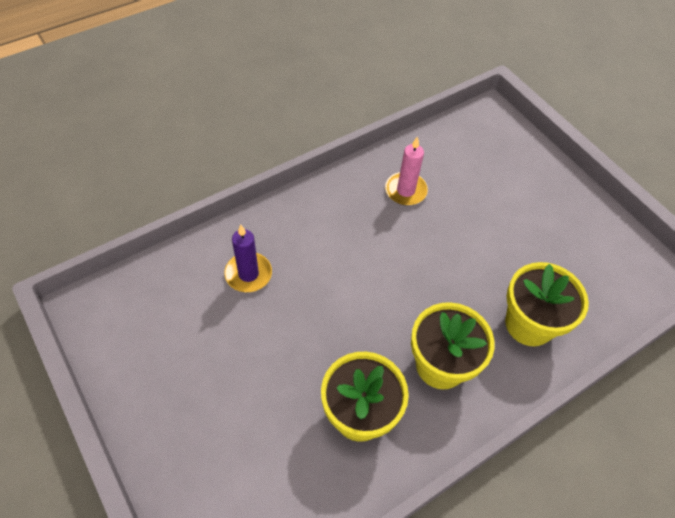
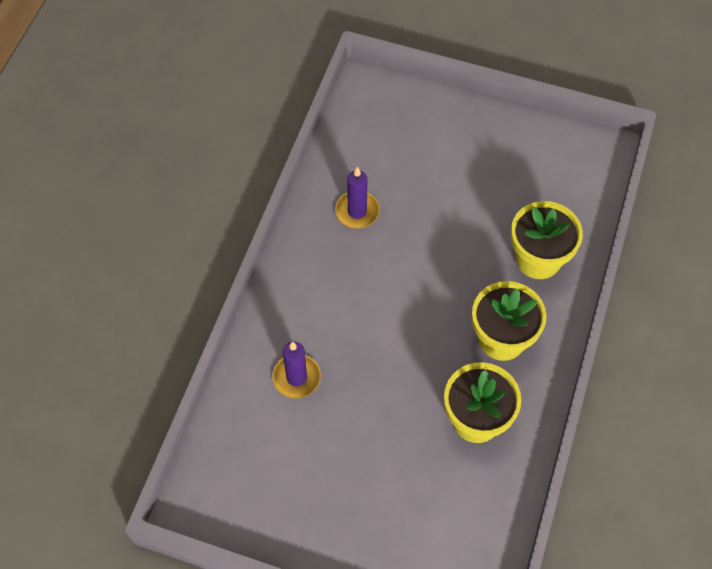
camera: 35 degrees left, 5 degrees up
(405, 190) = (357, 211): pink candle -> purple candle

